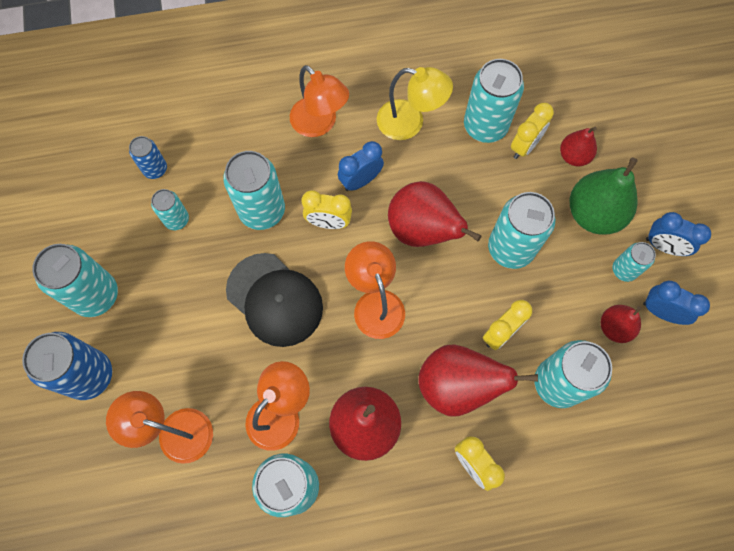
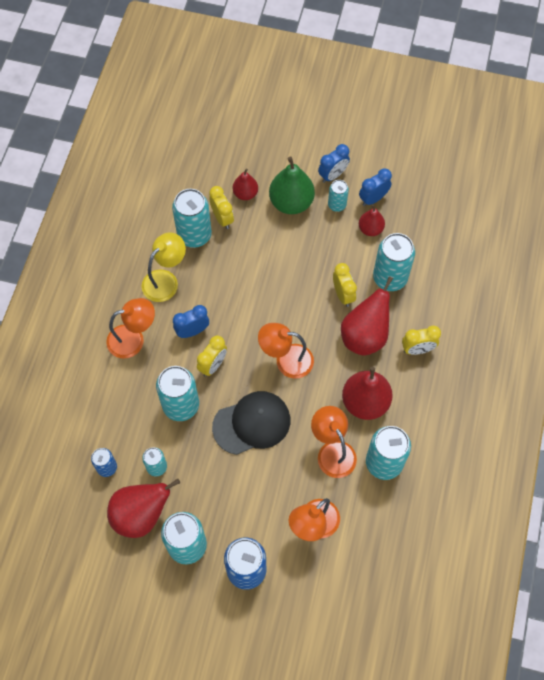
camera: 65 degrees left, 5 degrees down
(360, 181) = (192, 331): blue clock -> blue clock turned 75 degrees clockwise
(422, 230) = (250, 308): red pear -> red pear (141, 515)
(510, 248) = (290, 262): turquoise can -> none

